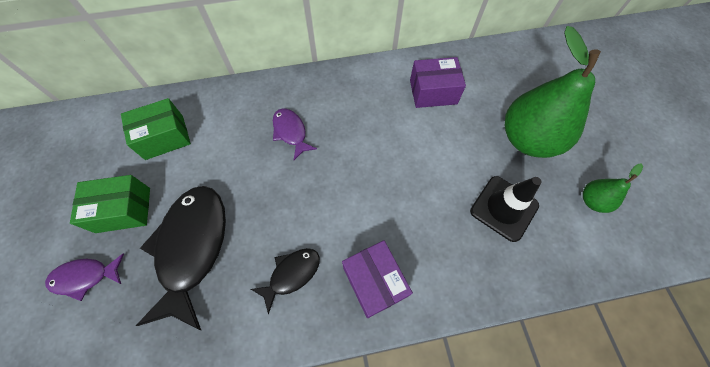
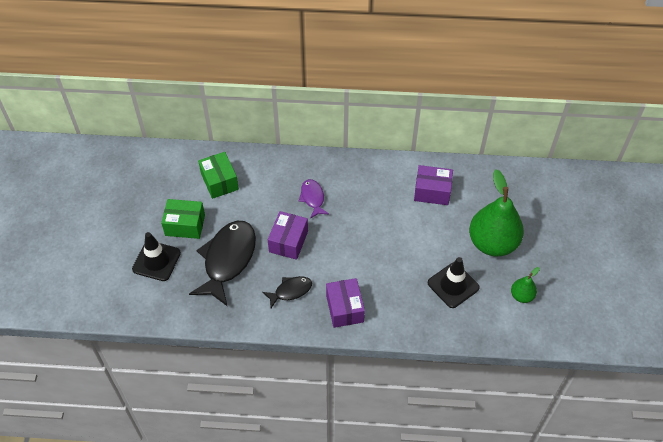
camera: 15 degrees right, 10 degrees down
(85, 277) = (156, 261): purple fish -> black traffic cone
(164, 137) = (219, 181): green box -> green box turned 75 degrees clockwise
(272, 199) = (288, 241): none -> purple box

